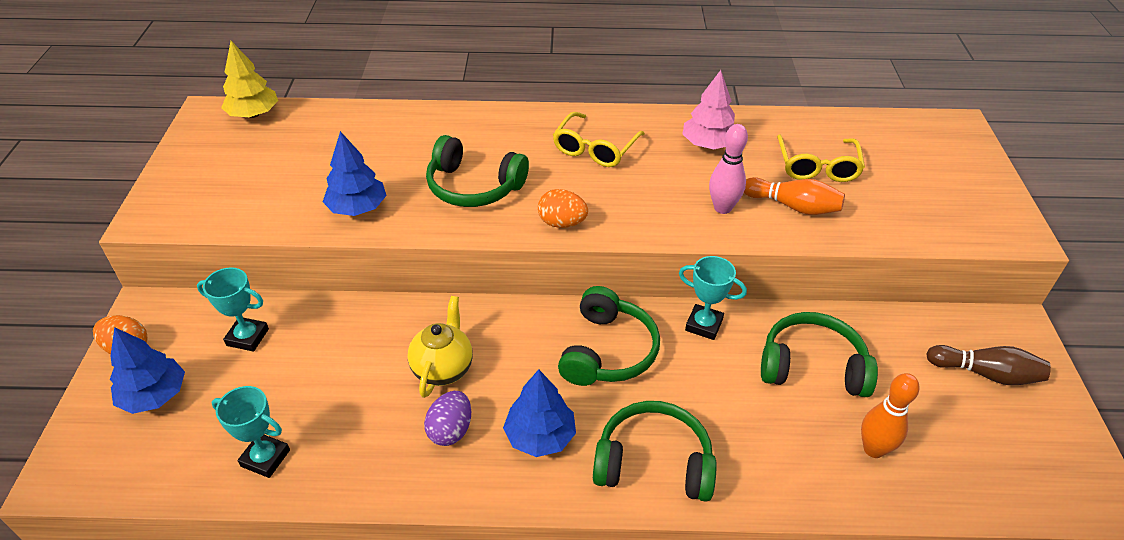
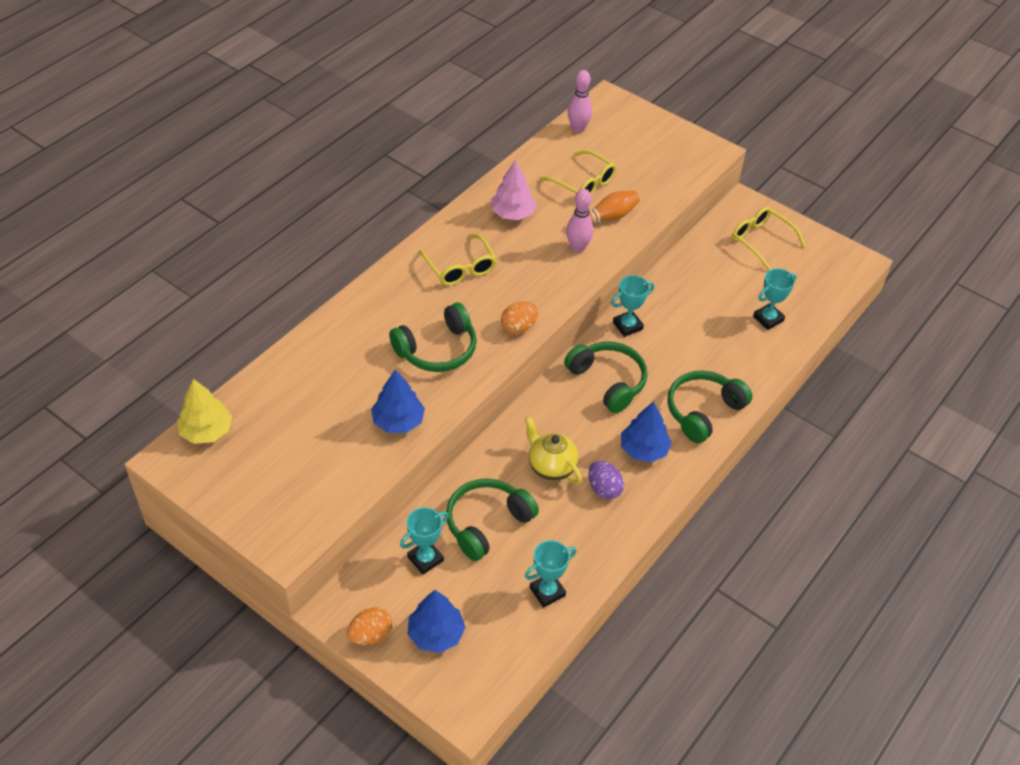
camera: 55 degrees left, 5 degrees up
(812, 366) = (697, 302): green headphones -> green headphones (487, 523)
(873, 449) = (768, 319): orange bowling pin -> turquoise trophy
(884, 127) = (578, 129): none -> pink bowling pin
(985, 373) = (761, 241): brown bowling pin -> yellow glasses

